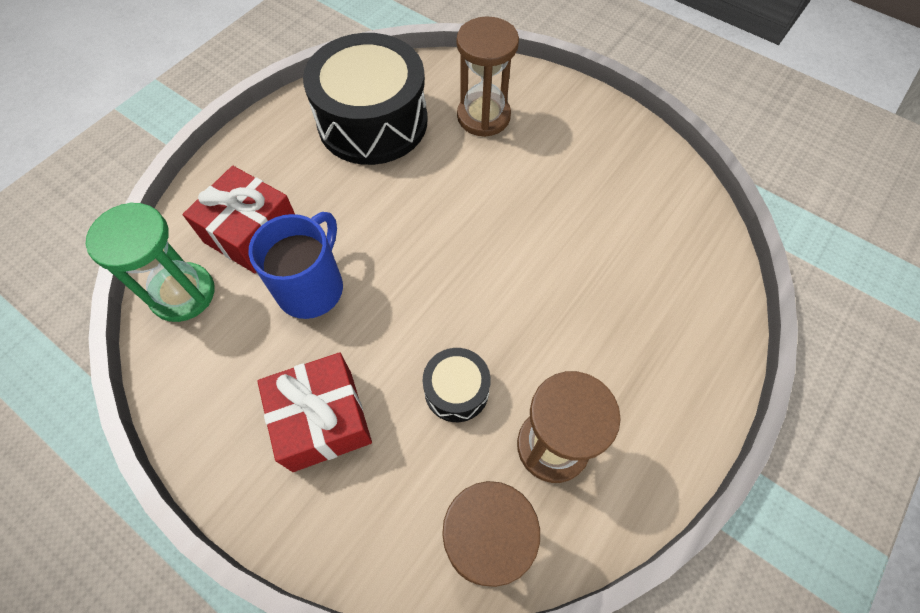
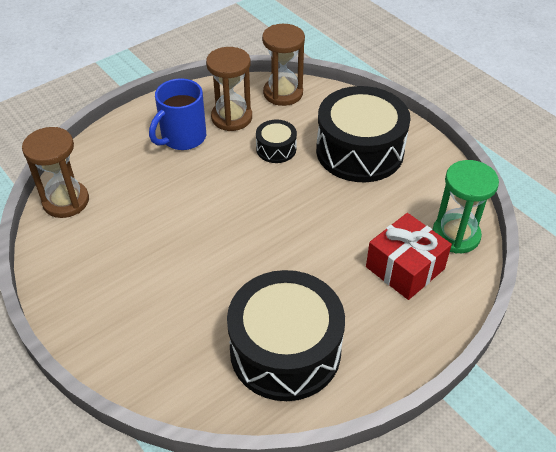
camera: 165 degrees left, 15 degrees down
(312, 287) = (359, 220): blue mug -> blue mug (182, 138)
(322, 420) = (359, 151): red gift -> black drum
(483, 116) = (177, 331): brown hourglass -> brown hourglass (66, 201)

